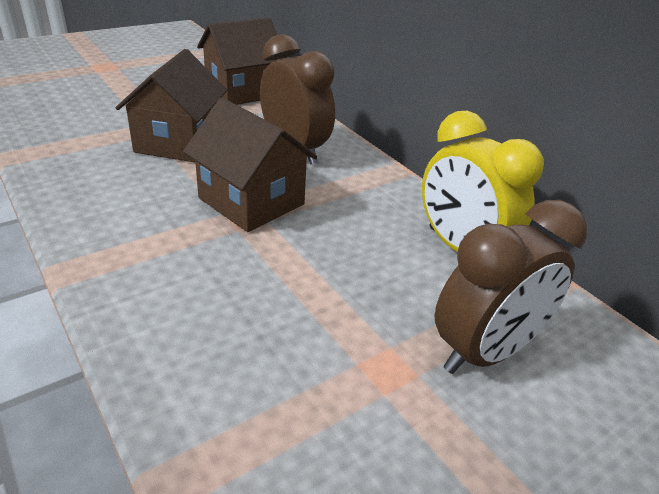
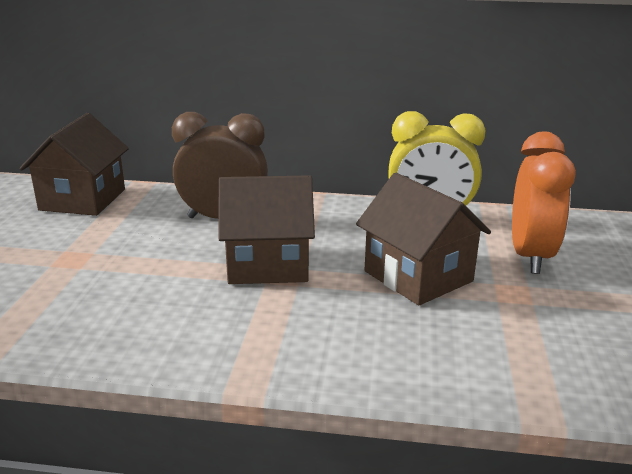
camera: 45 degrees left, 10 degrees down
(178, 142) = (119, 260): brown house -> brown house (418, 276)
(485, 352) = (530, 256): brown clock -> orange clock

